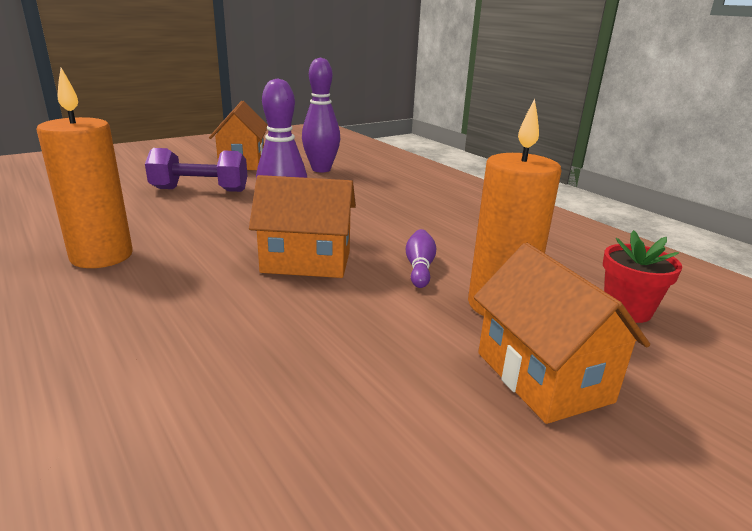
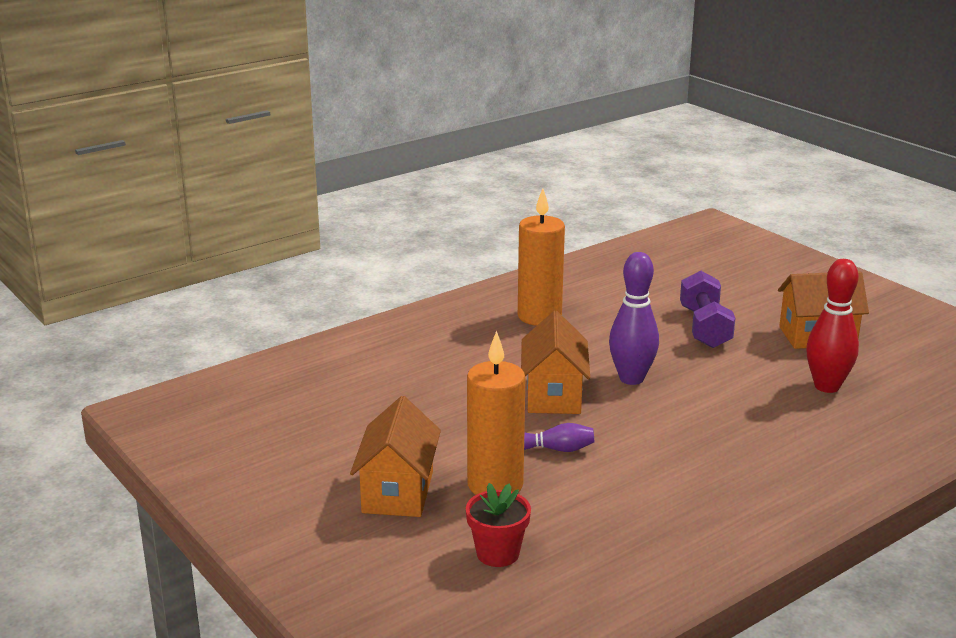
camera: 90 degrees right, 0 degrees up
(321, 169) = (826, 386): purple bowling pin -> red bowling pin
(543, 377) = (398, 492): orange house -> orange house turned 60 degrees counterclockwise

